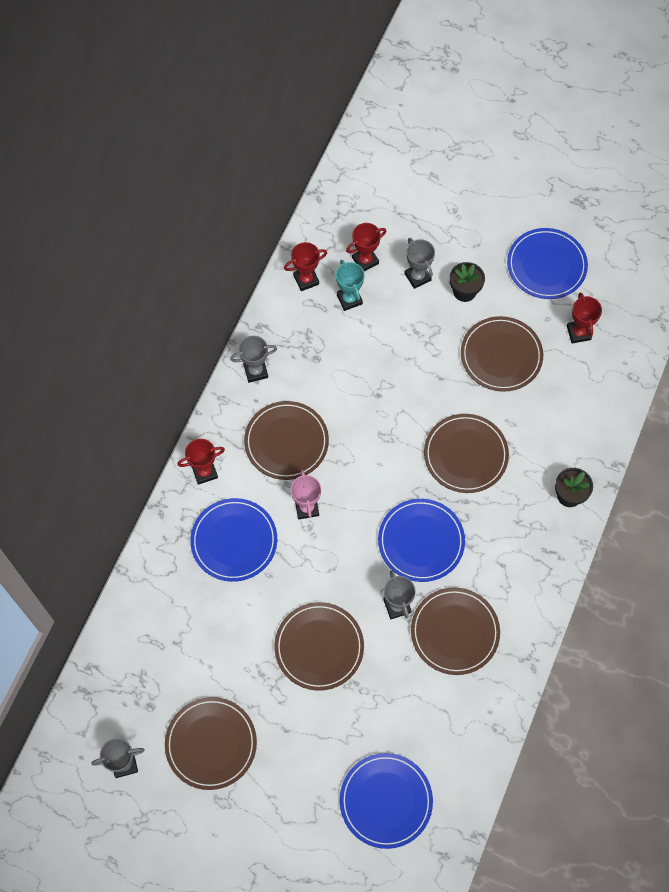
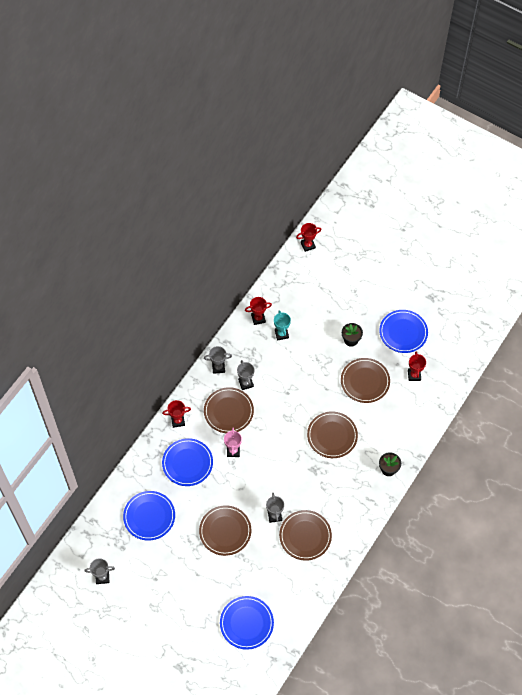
camera: 10 degrees right, 5 degrees down
(211, 744) = (153, 574): brown plate -> none
(365, 260) = (295, 312): red trophy -> red trophy (308, 245)
(417, 277) = (324, 327): grey trophy -> grey trophy (246, 383)
(421, 541) = (296, 481): blue plate -> blue plate (149, 516)

